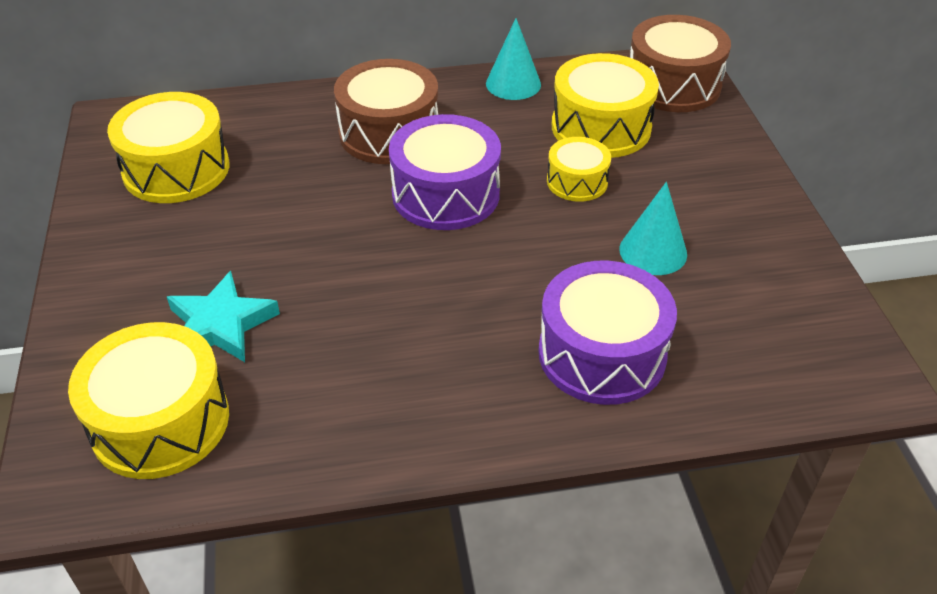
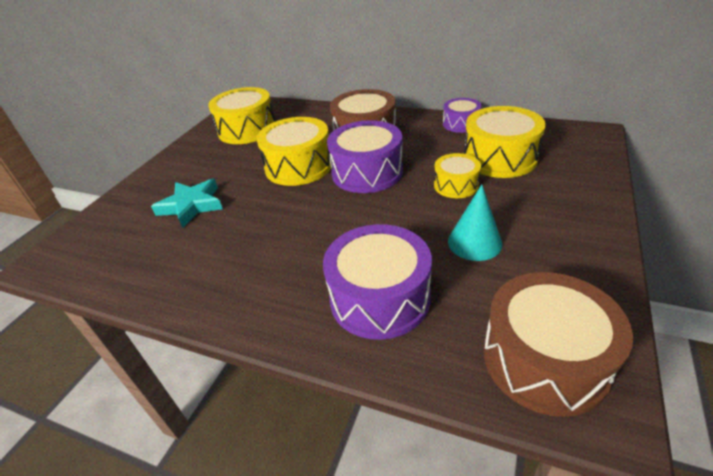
camera: 35 degrees right, 5 degrees down
(160, 421) = (118, 243): yellow drum -> yellow drum (299, 166)
(513, 84) = (461, 124): turquoise cone -> purple drum
(673, 85) = (575, 144): brown drum -> brown drum (544, 359)

